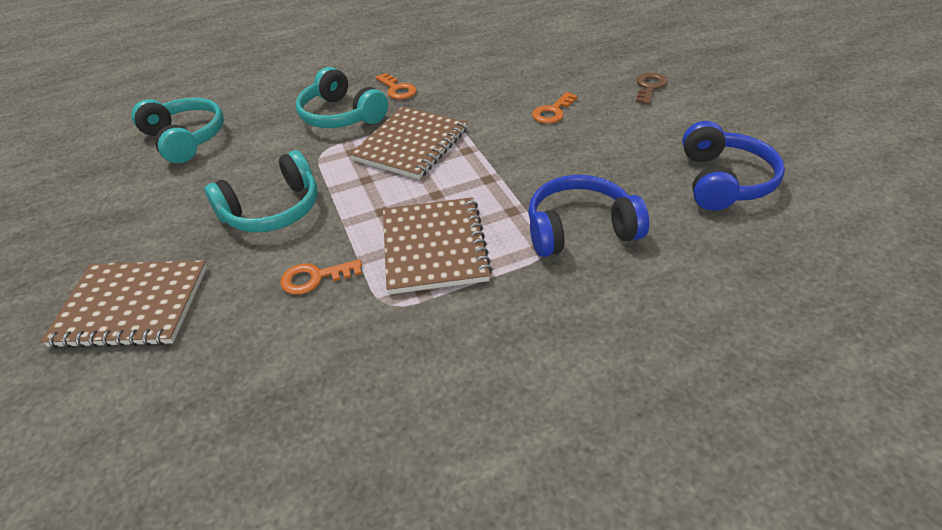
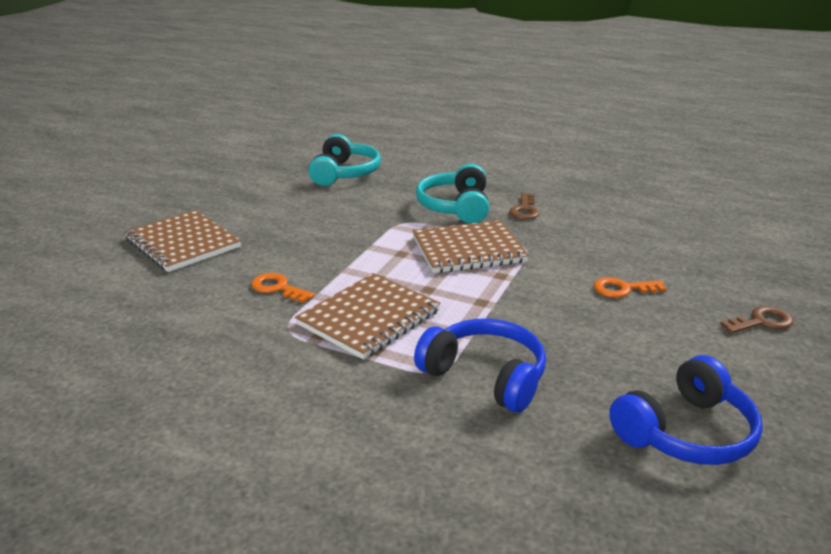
camera: 45 degrees right, 15 degrees down
(273, 210) = (321, 238): turquoise headphones -> none
(397, 89) = (524, 210): orange key -> brown key

